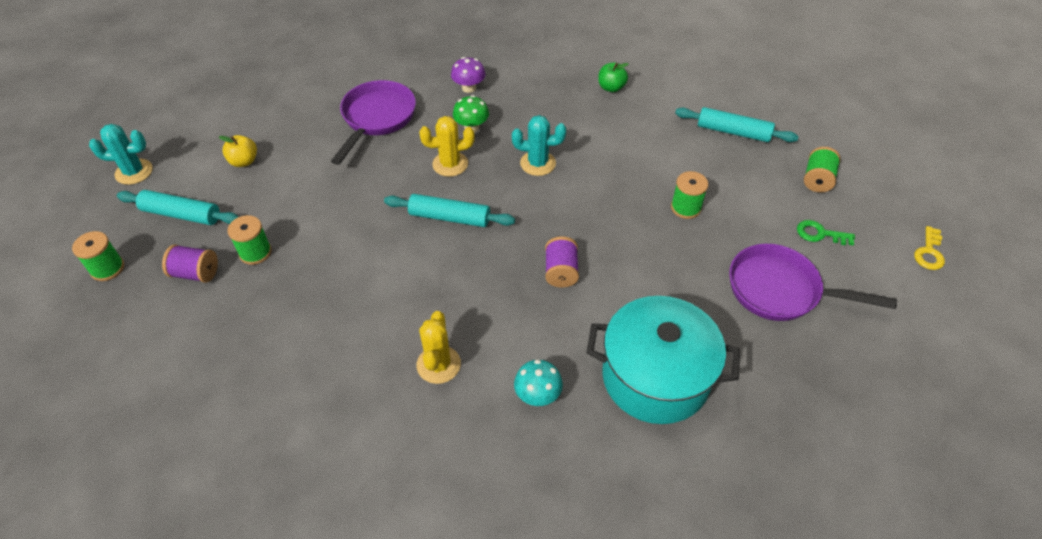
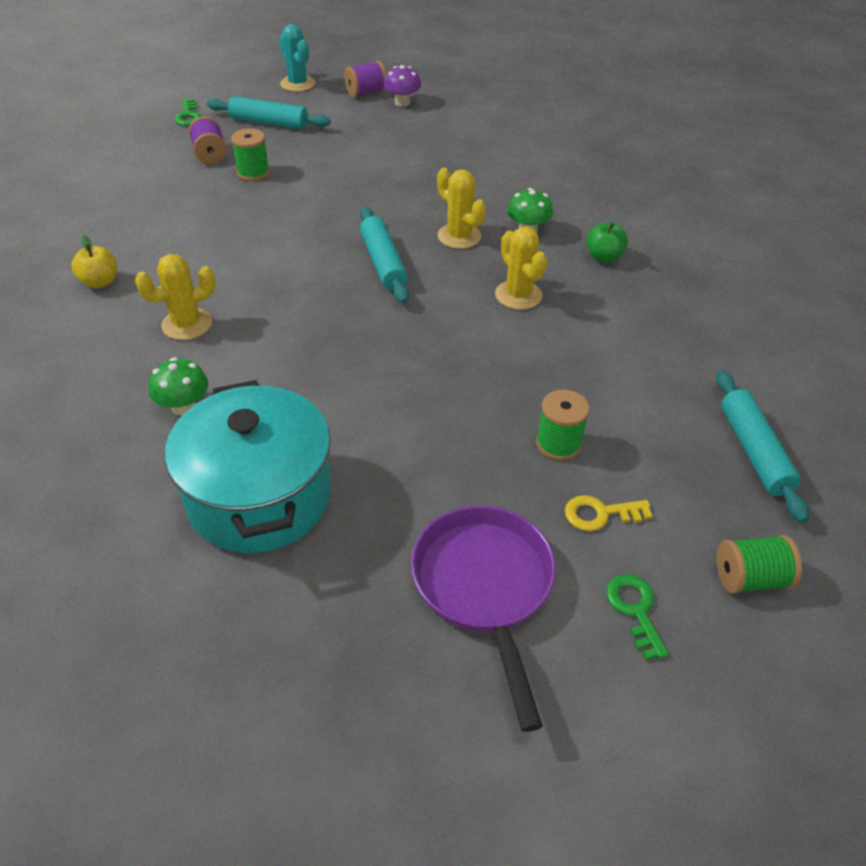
camera: 60 degrees right, 5 degrees down
(107, 268) = (188, 116): green spool -> green key
(181, 214) = (269, 122): turquoise rolling pin -> turquoise rolling pin turned 60 degrees counterclockwise
(244, 161) = (355, 125): yellow apple -> yellow apple (100, 282)
(376, 119) = (479, 170): purple pan -> none
(469, 88) = (587, 207): purple mushroom -> purple mushroom (402, 102)
(537, 395) = (184, 406): turquoise mushroom -> green mushroom
(538, 163) = (518, 295): turquoise cactus -> yellow cactus
(561, 272) = (366, 367): purple spool -> purple spool (366, 92)
(611, 87) = (710, 310): green apple -> green apple (603, 257)
(929, 252) = (722, 784): yellow key -> yellow key (600, 514)

